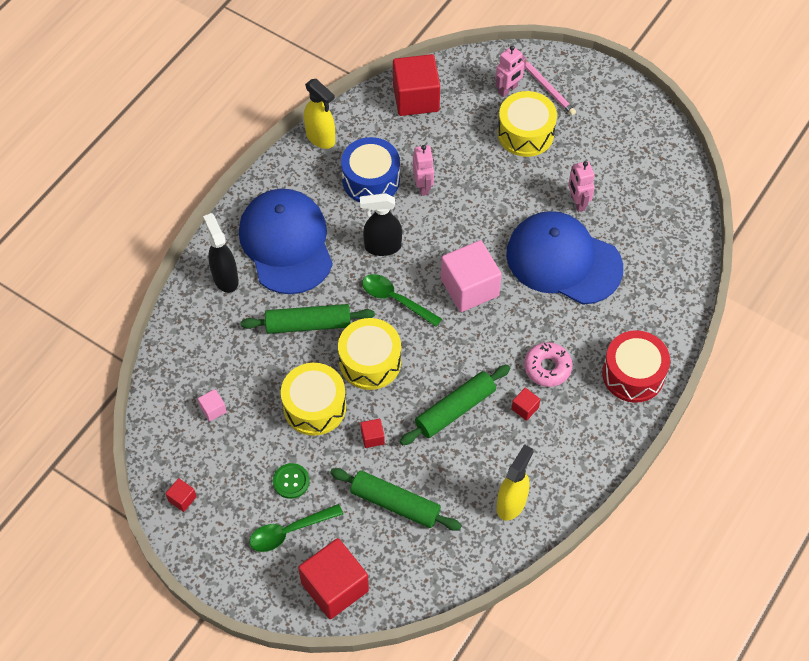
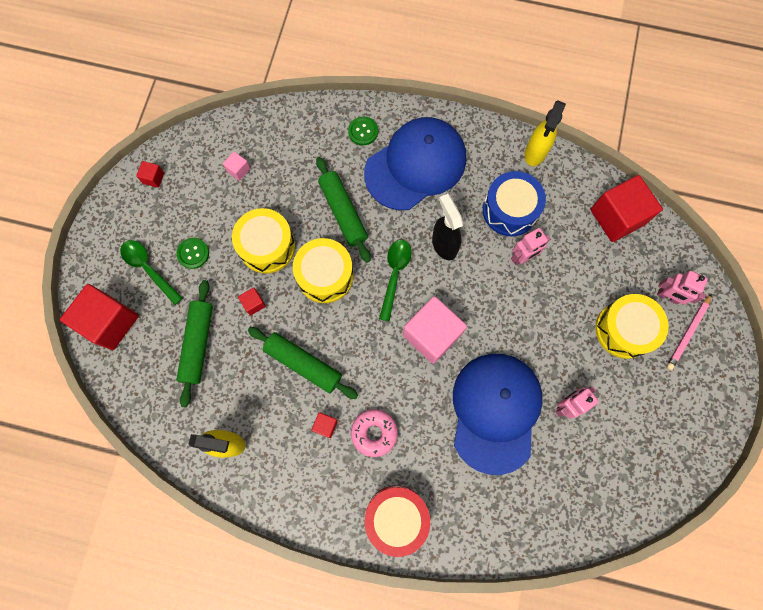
camera: 70 degrees right, 15 degrees up
(225, 278) = (363, 131): black spray bottle -> green button

